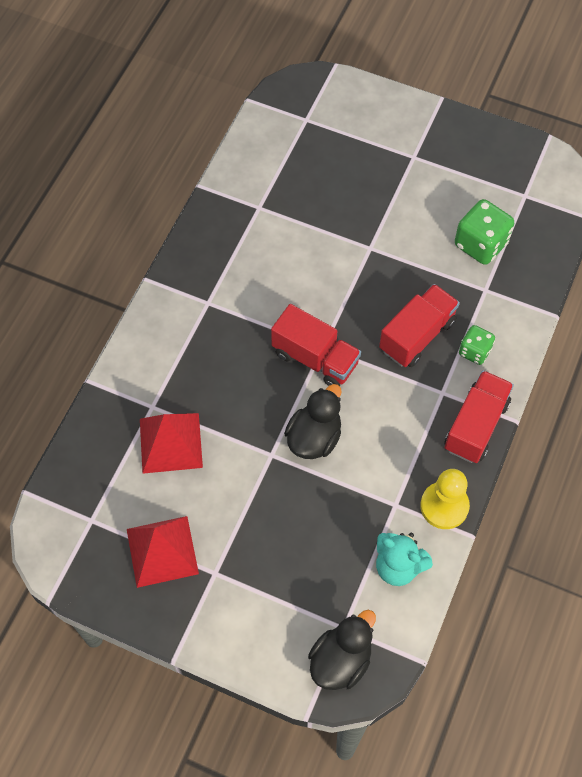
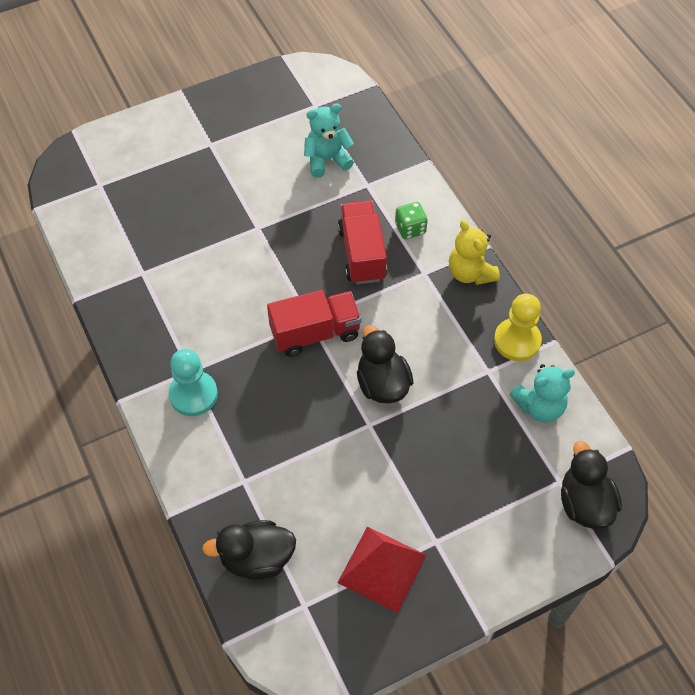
camera: 50 degrees left, 5 degrees down
(101, 462) = (257, 558): none -> black duck
(171, 443) = (290, 491): red pyramid -> none
(191, 320) = (193, 394): none -> turquoise pawn
(476, 425) = (470, 273): red truck -> yellow teddy bear
(480, 244) = (327, 160): green dice -> turquoise teddy bear

